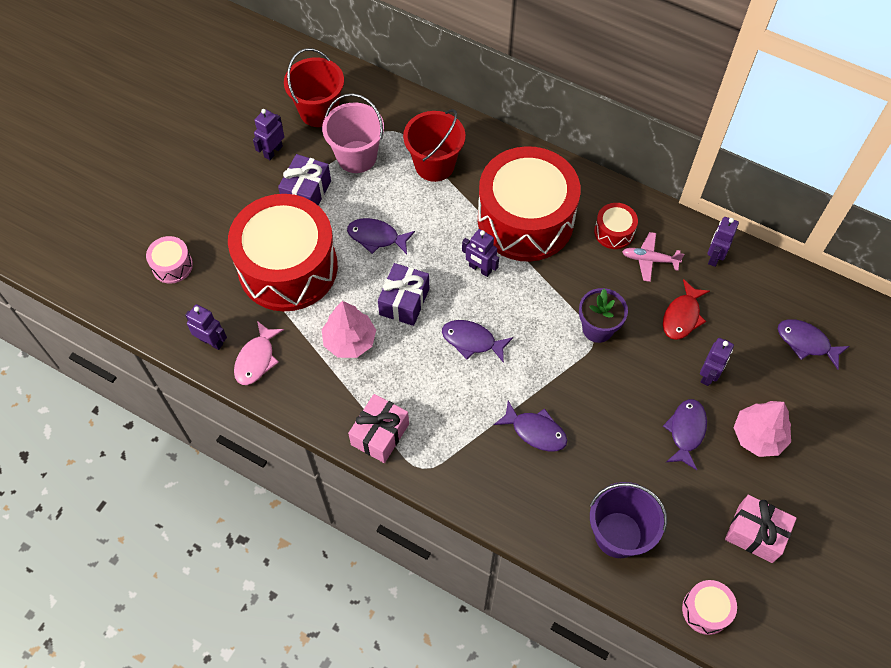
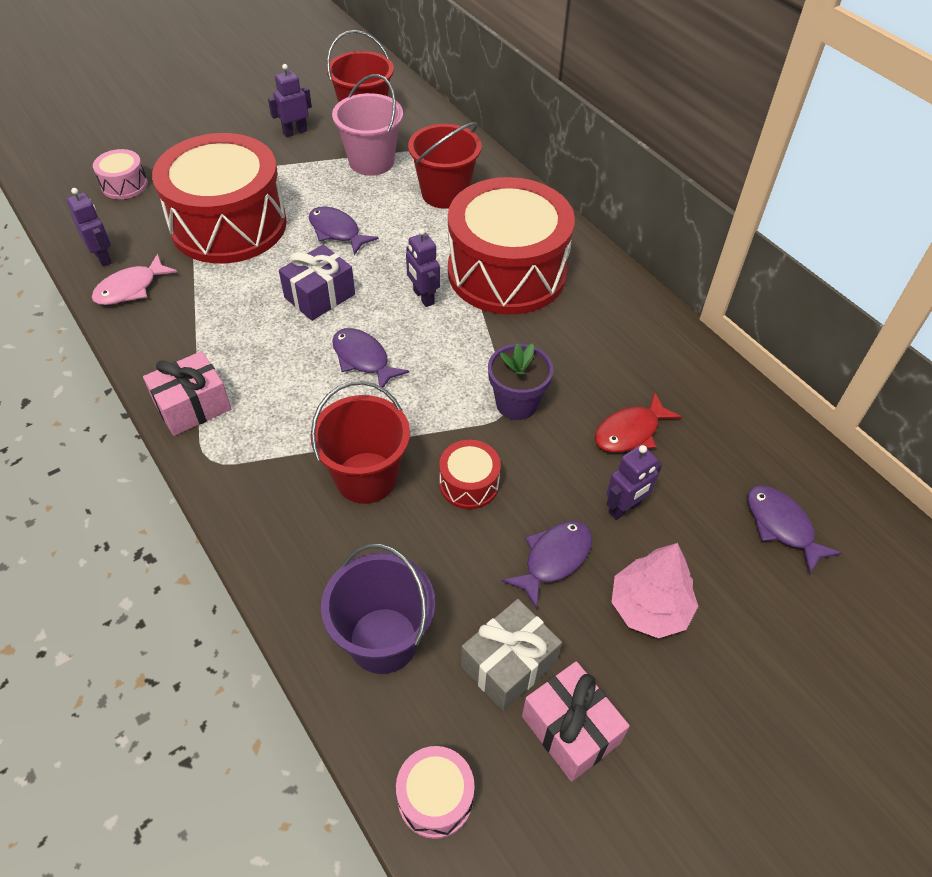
camera: 25 degrees right, 10 degrees down
(306, 192) = (299, 172): purple gift -> none
(350, 340) = (235, 308): pink tree -> none
(535, 431) = (366, 477): purple fish -> red bucket
(614, 232) = (601, 318): red drum -> red drum (469, 484)
(649, 259) = (626, 360): pink plane -> none
(699, 512) = (509, 664): none -> grey gift
(714, 256) = (711, 387): purple robot -> none

